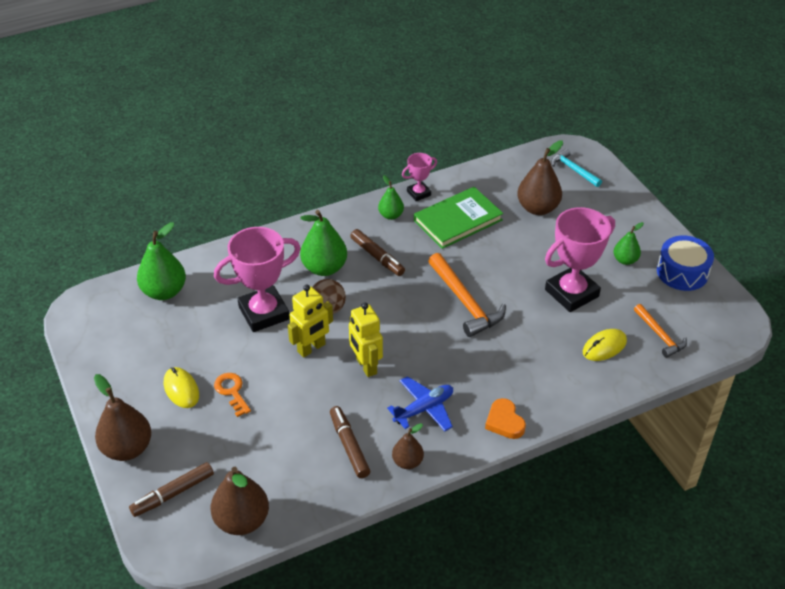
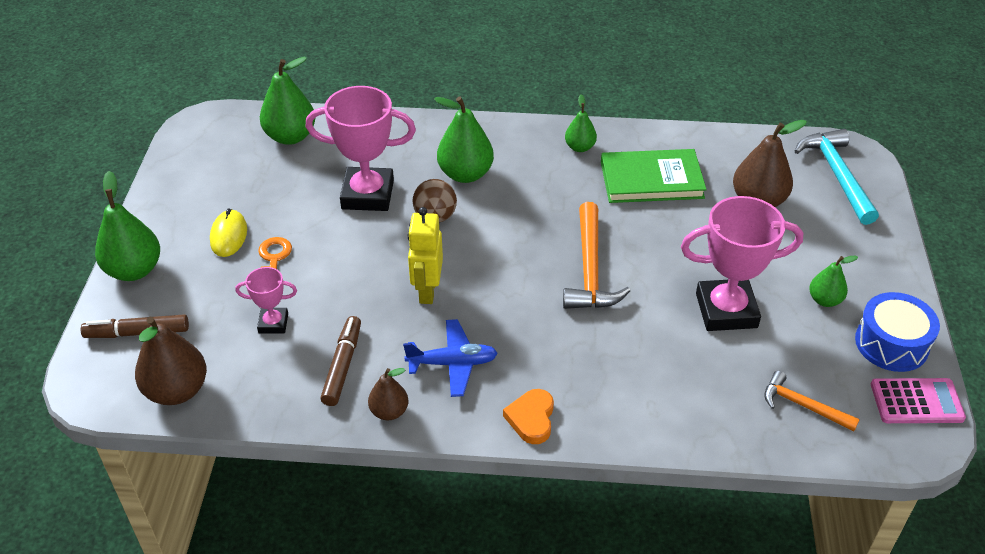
camera: 30 degrees right, 0 degrees up
(127, 448) = (134, 270): brown pear -> green pear
(311, 348) = (386, 249): yellow robot -> none
(377, 257) = (530, 184): brown marker -> none
(418, 193) = (629, 136): pink trophy -> pink trophy (273, 323)
(573, 170) = (837, 175): turquoise hammer -> turquoise hammer, size x1.65
(604, 347) = (719, 388): yellow mouse -> none
(660, 335) = (803, 405): orange hammer -> orange hammer turned 120 degrees clockwise
(720, 303) = (916, 401): none -> pink calculator

